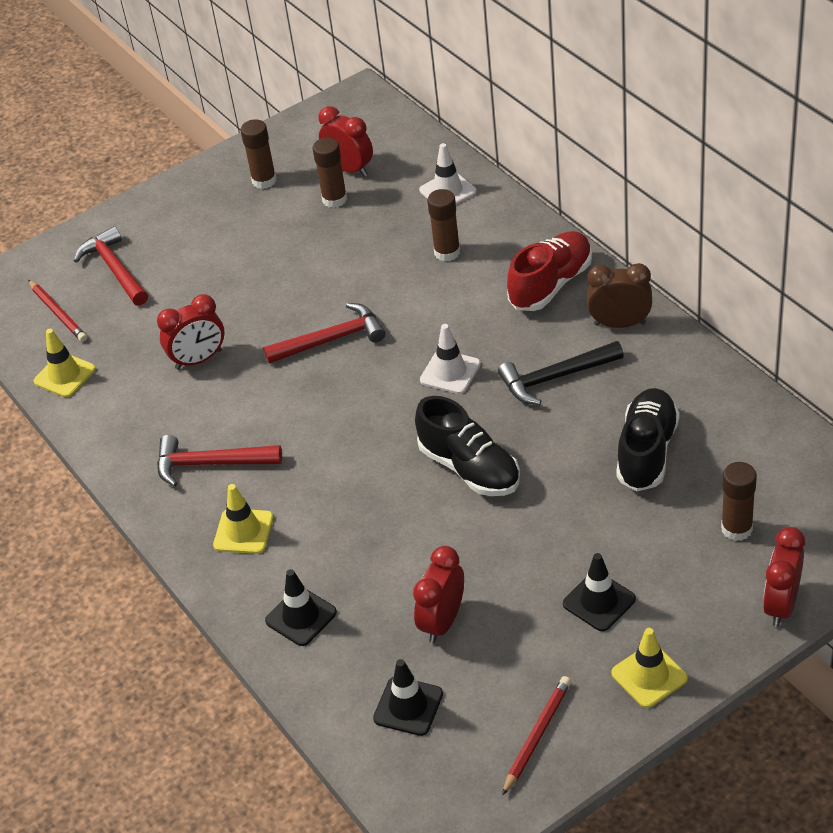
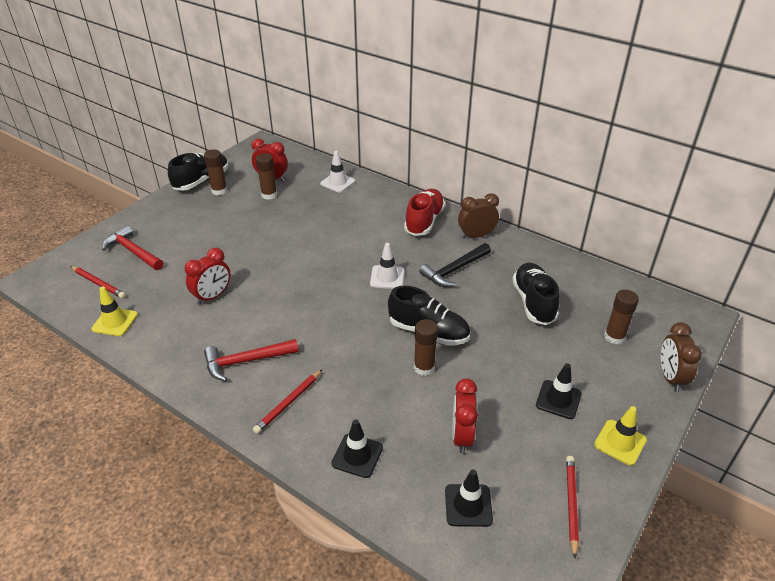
camera: 25 degrees left, 5 degrees down
(243, 531) = (288, 403): yellow traffic cone -> red pencil
(244, 158) = (201, 181): none -> black shoe
(331, 339) = (300, 271): red hammer -> none
(447, 252) = (352, 213): brown glue stick -> brown glue stick (424, 367)
(781, 604) = (670, 377): red clock -> brown clock

